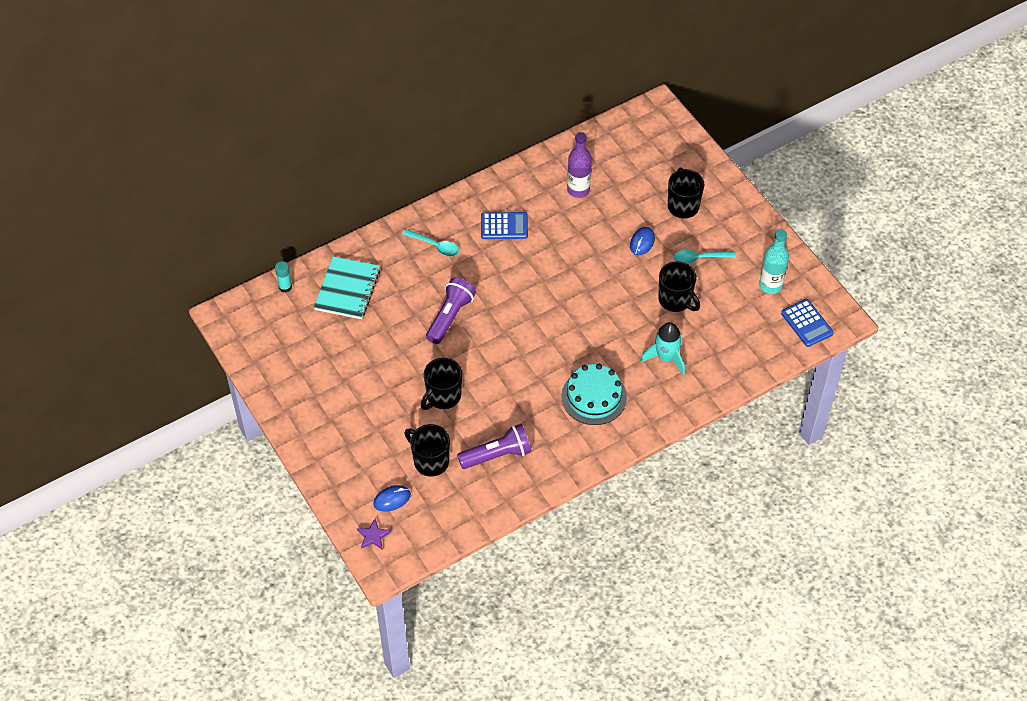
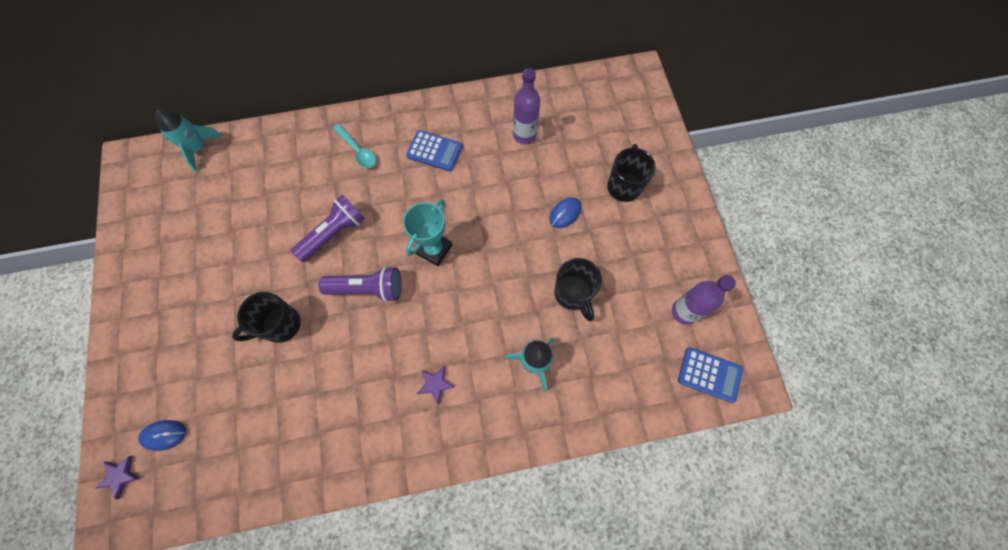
camera: 20 degrees right, 15 degrees up
(285, 287) = (198, 148): turquoise glue stick -> turquoise rocket
(347, 289) = (253, 170): turquoise notebook -> none
(430, 461) = (227, 401): black mug -> none
(497, 455) = (299, 420): purple flashlight -> purple flashlight (367, 289)
(543, 302) = (434, 249): none -> turquoise trophy
(594, 397) = (435, 384): turquoise cake -> purple star
(699, 258) = (618, 252): turquoise spoon -> none
(770, 285) = (684, 311): turquoise bottle -> purple bottle
(807, 323) = (709, 374): blue calculator -> blue calculator turned 60 degrees counterclockwise

